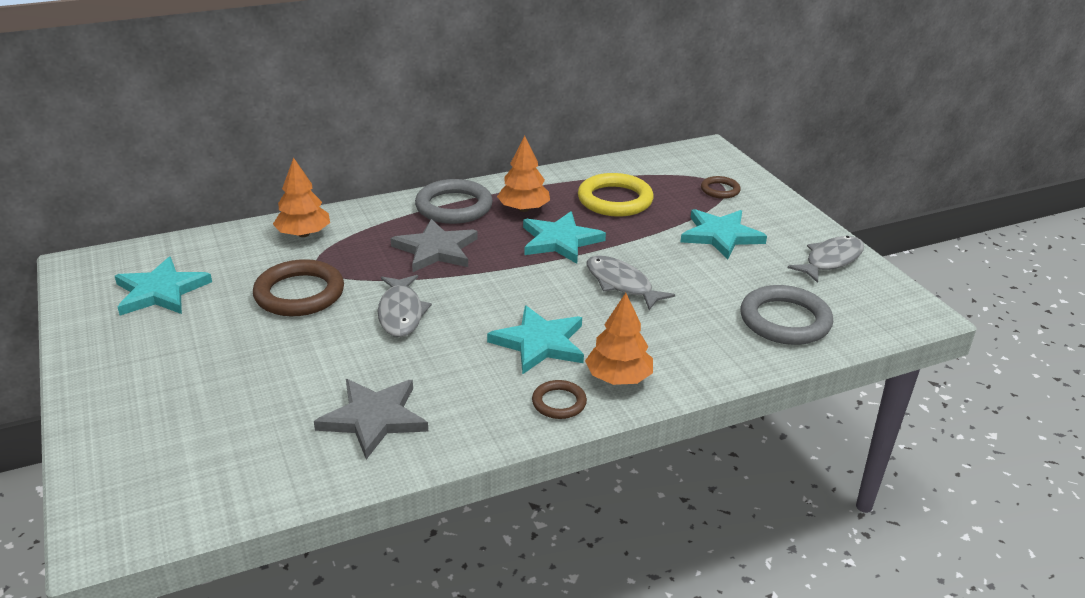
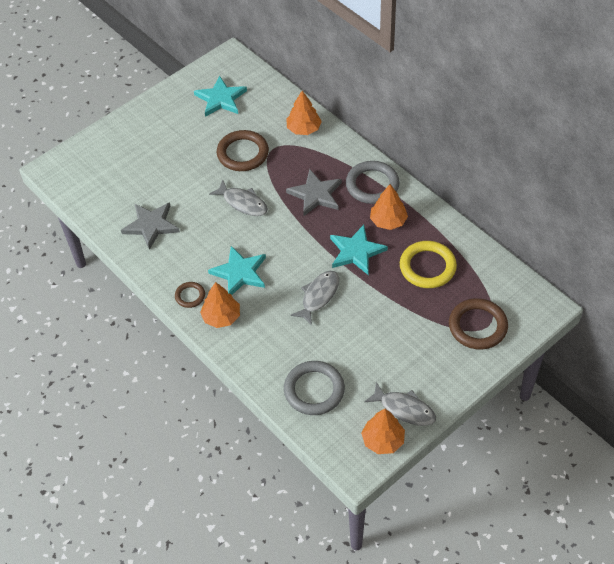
camera: 75 degrees right, 20 degrees up
(401, 313) = (243, 203): grey fish -> grey fish turned 120 degrees counterclockwise
(720, 190) = (477, 326): brown ring -> brown ring, size x1.88
(720, 235) = (407, 338): turquoise star -> none
(877, 285) = (383, 440): none -> orange tree

